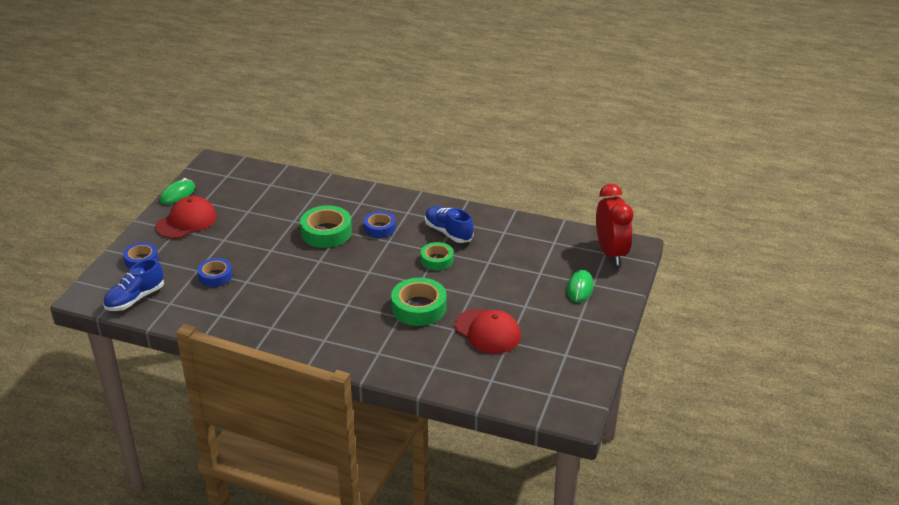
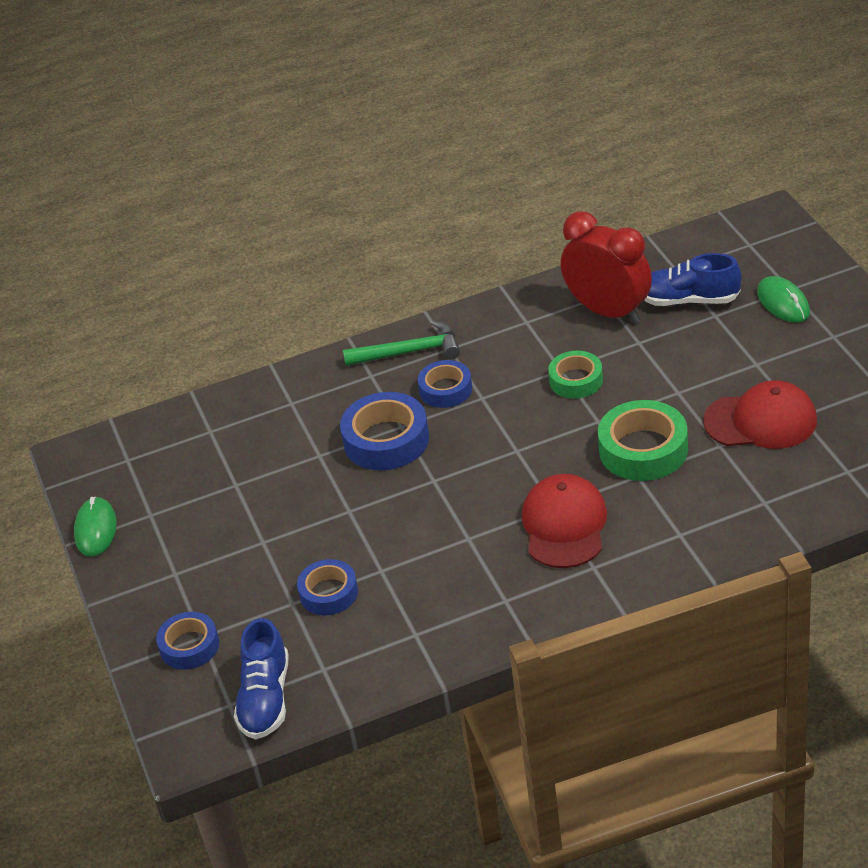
camera: 35 degrees left, 5 degrees up
(186, 221) = (170, 555): red cap -> red cap (564, 525)
(326, 232) = (386, 440): green tape -> blue tape
(389, 203) = (409, 352): none -> green hammer
(448, 232) = (538, 339): blue shoe -> blue shoe (689, 300)
(611, 253) = (755, 240): red clock -> red clock (608, 312)

